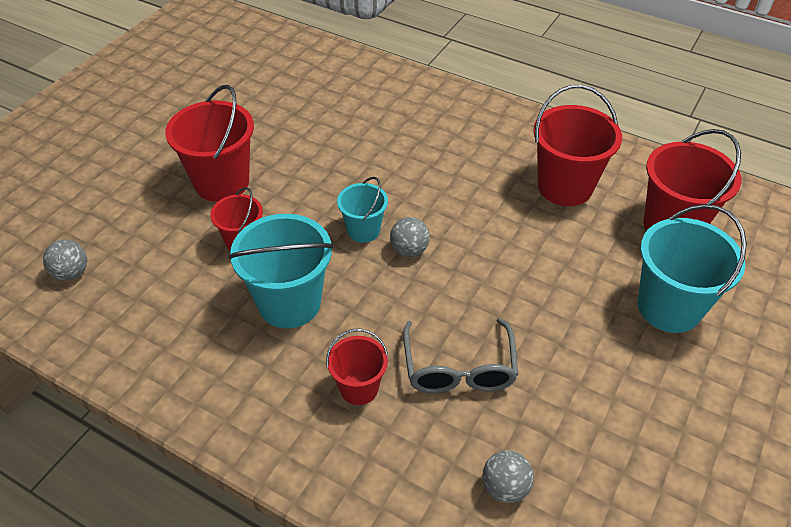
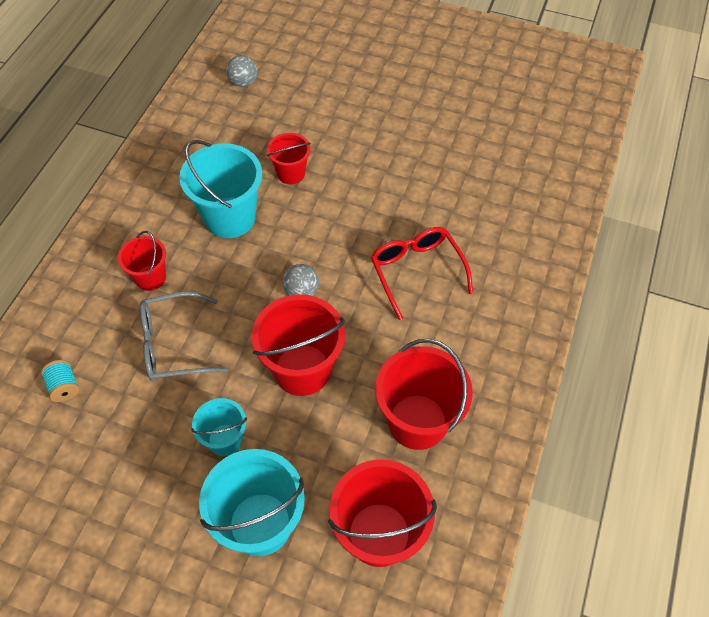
camera: 80 degrees right, 10 degrees up
(221, 182) = (358, 143): red bucket -> red bucket (302, 369)
(363, 230) = (320, 254): turquoise bucket -> turquoise bucket (225, 440)
(402, 163) = (416, 271): none -> red glasses
(505, 487) = (64, 386): grey ball -> turquoise spool

